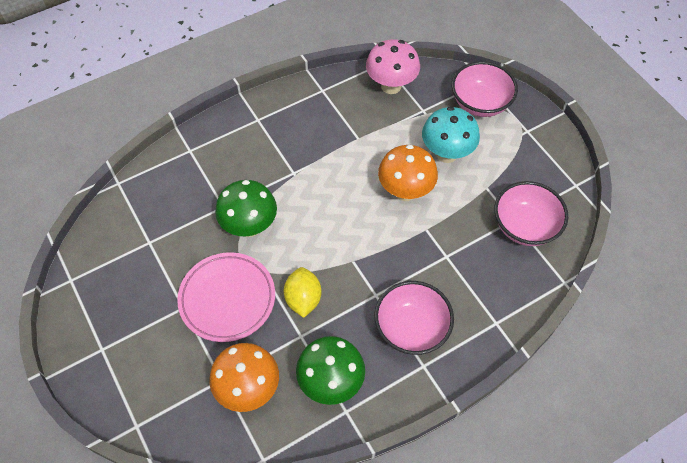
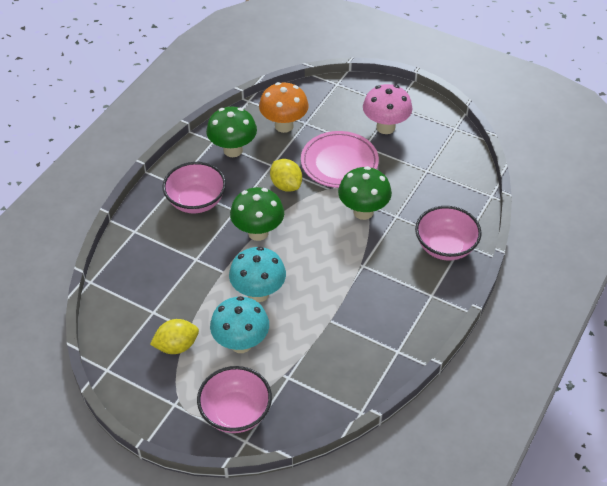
camera: 150 degrees right, 10 degrees down
(368, 255) = (258, 232): none -> green mushroom
(391, 86) = (335, 388): pink mushroom -> pink mushroom (385, 127)
(405, 191) = (258, 293): orange mushroom -> turquoise mushroom
(504, 177) = (176, 346): none -> yellow lemon
(524, 226) = (140, 311): pink bowl -> pink bowl (445, 247)

